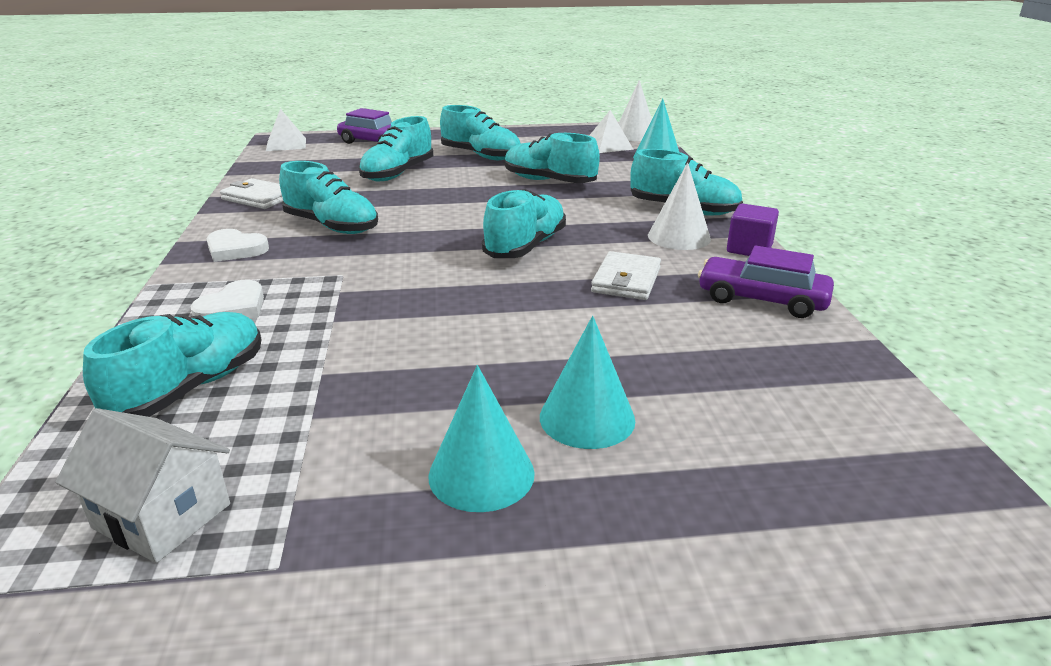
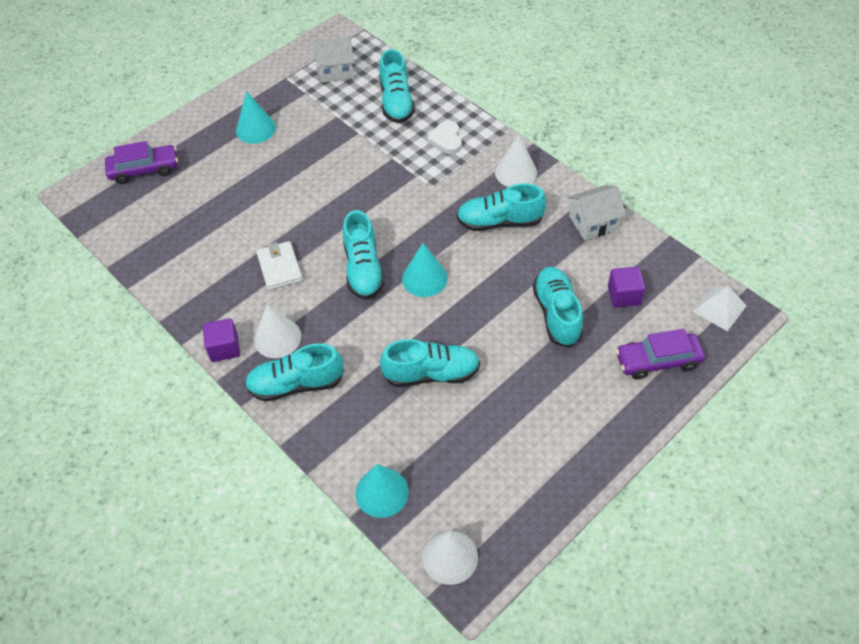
camera: 145 degrees right, 25 degrees up
(235, 249) = (516, 172): white heart -> white cone
(258, 198) = (593, 223): white wallet -> white house
(331, 165) = (624, 295): none -> purple cube
(481, 156) = (536, 391): turquoise shoe -> none
(587, 418) = (236, 168): turquoise cone -> turquoise cone (424, 278)
(608, 146) = (450, 498): white pyramid -> none
(762, 299) = (196, 291): purple car -> purple car (144, 170)

